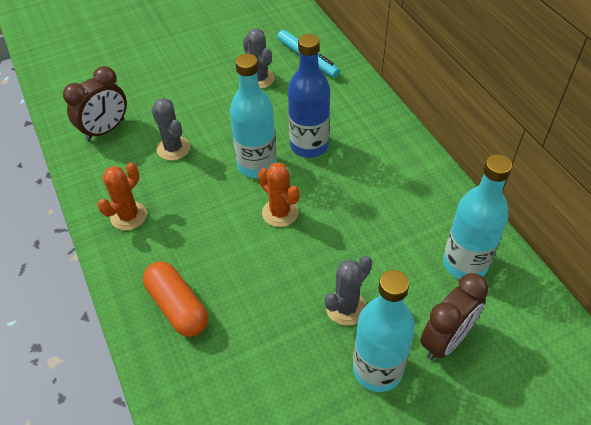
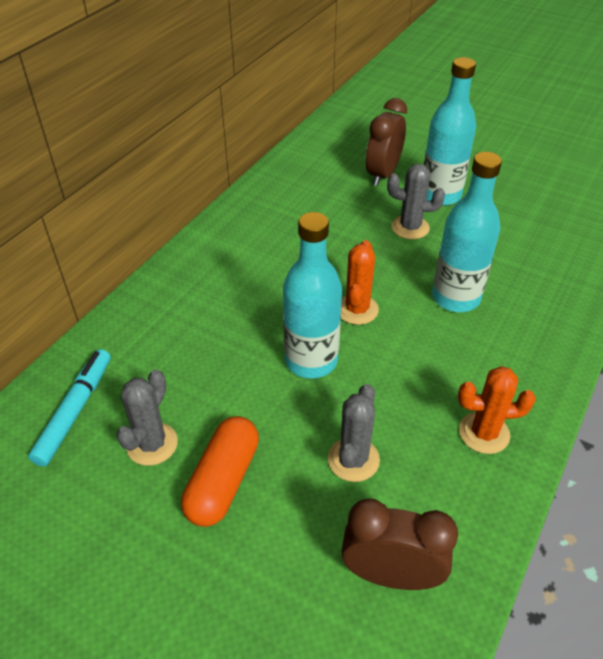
camera: 125 degrees left, 5 degrees down
(177, 307) = (524, 324): orange capsule -> orange capsule (223, 481)
(309, 146) = (246, 331): blue bottle -> none
(446, 340) = (382, 174): brown clock -> brown clock turned 75 degrees counterclockwise
(465, 263) = (305, 185): turquoise bottle -> turquoise bottle (455, 298)

